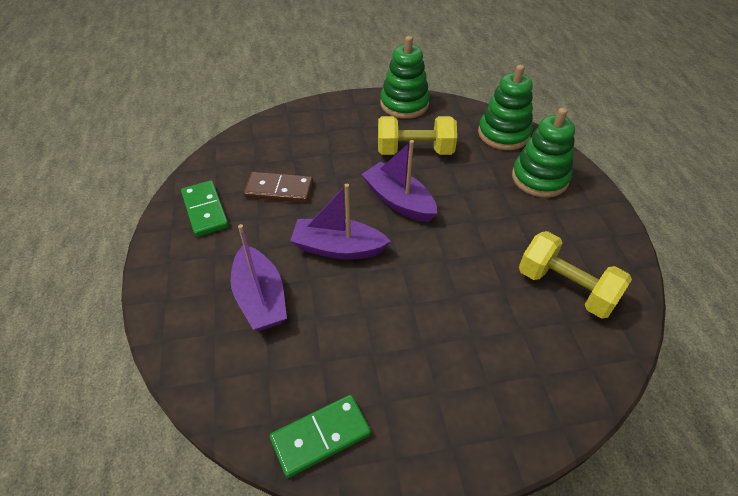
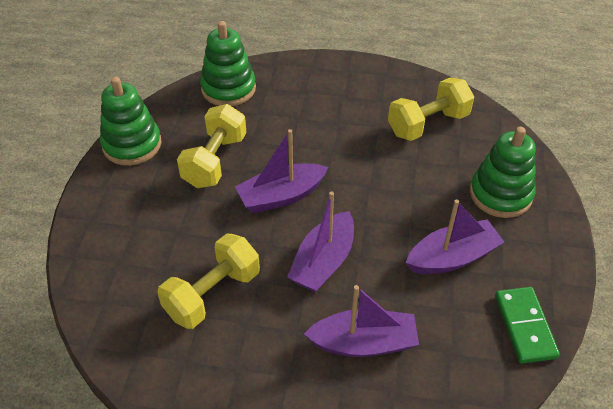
camera: 70 degrees left, 0 degrees up
(205, 210) = (209, 376): green domino -> none
(279, 190) = (212, 294): brown domino -> yellow dumbbell
(386, 349) = (452, 257): none -> purple boat
(539, 178) = (301, 89): green stacking toy -> green stacking toy (500, 194)

